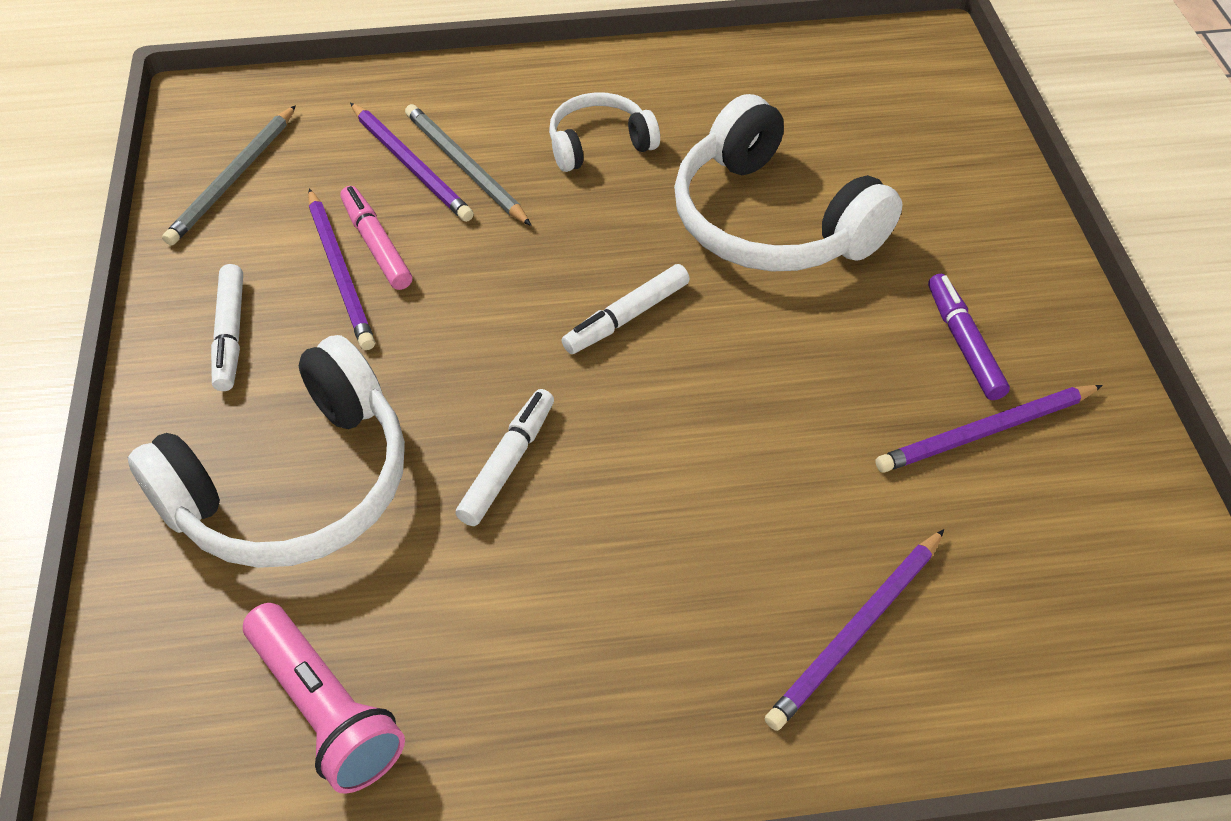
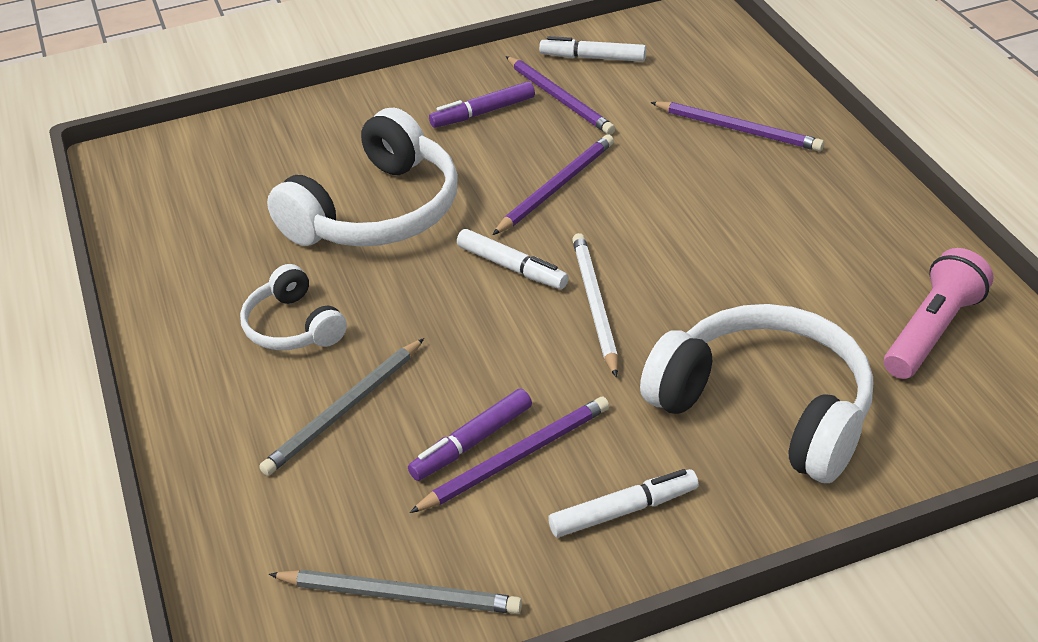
camera: 100 degrees left, 10 degrees down
(376, 245) = (472, 443): pink marker -> purple marker
(411, 165) = (349, 451): purple pencil -> purple pencil (556, 187)
(507, 463) = (685, 297): white marker -> white marker (593, 58)
(531, 376) = (594, 305): none -> white pencil

